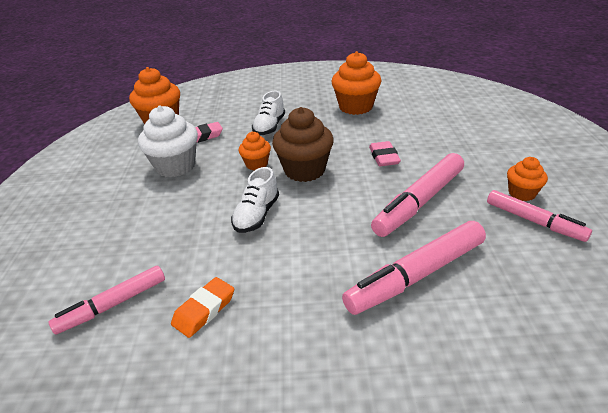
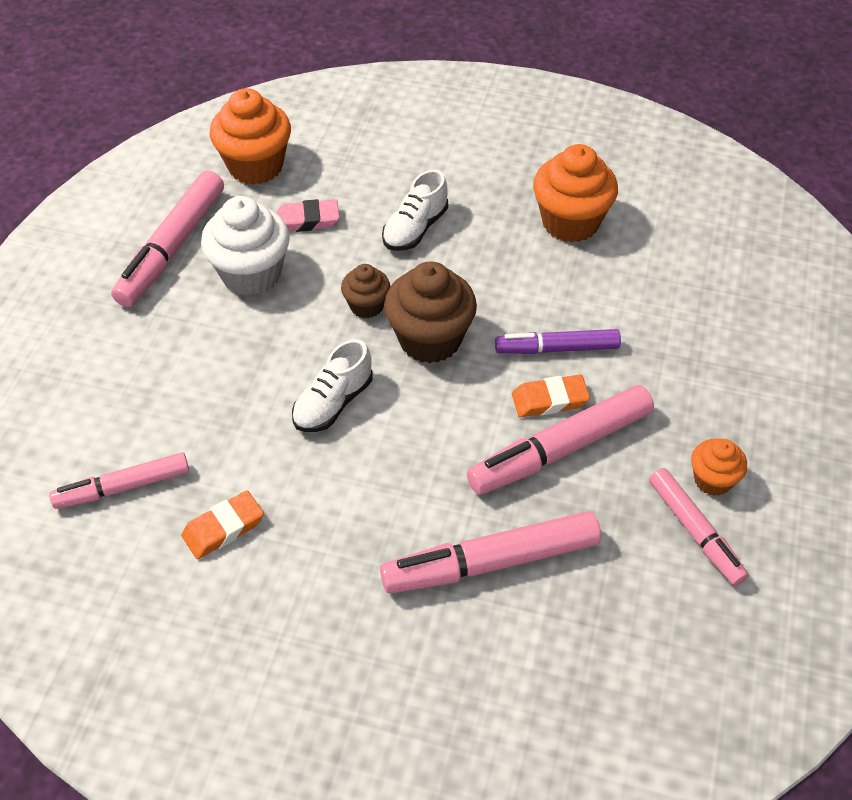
camera: 15 degrees right, 15 degrees up
(118, 166) = (172, 248): none -> pink marker
(256, 164) = (366, 306): orange cupcake -> brown cupcake
(384, 157) = (557, 349): pink eraser -> purple marker
(396, 180) = (550, 400): none -> orange eraser

